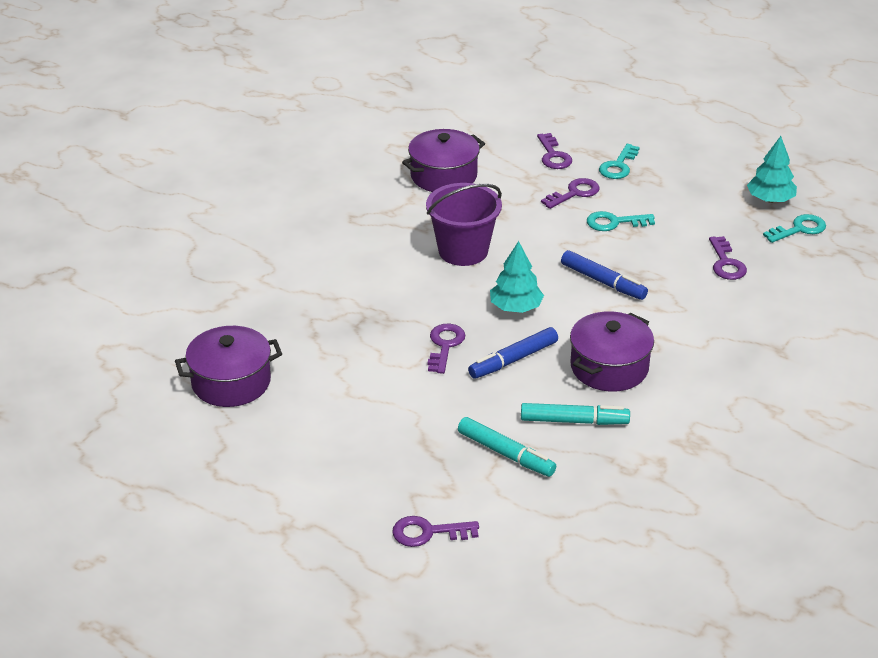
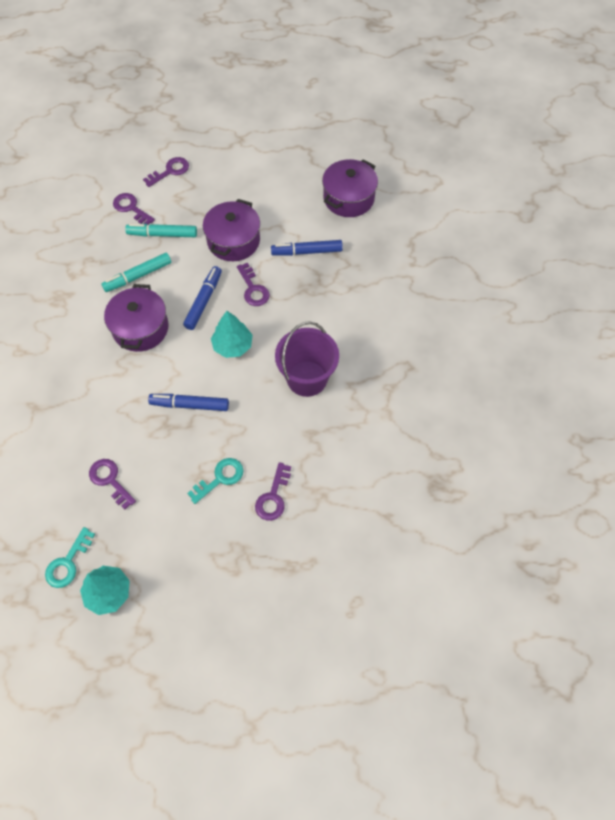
camera: 145 degrees right, 25 degrees up
(345, 352) = (306, 252): none -> blue marker
(443, 176) = (387, 454): purple pot -> purple pot (233, 241)
(553, 155) = (324, 539): purple key -> purple key (131, 208)
(618, 166) = (261, 560): turquoise key -> none

